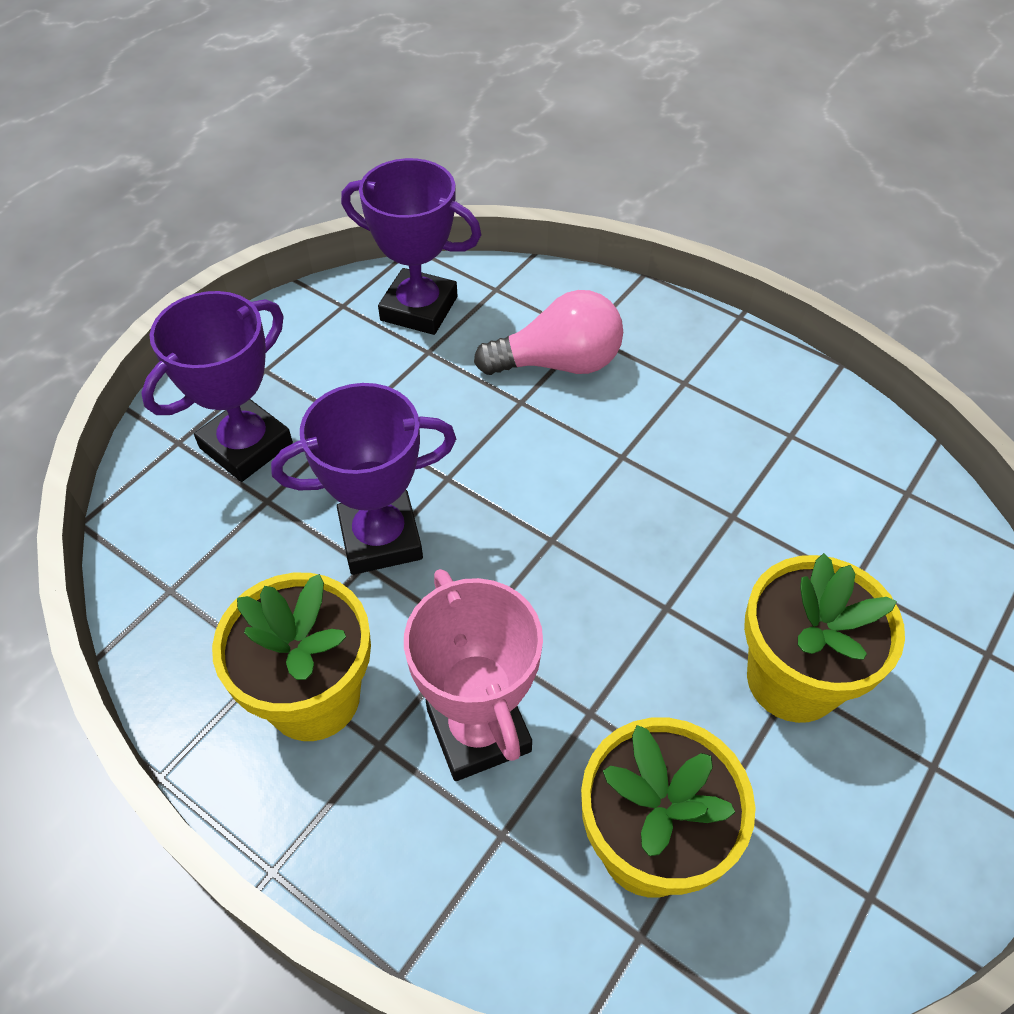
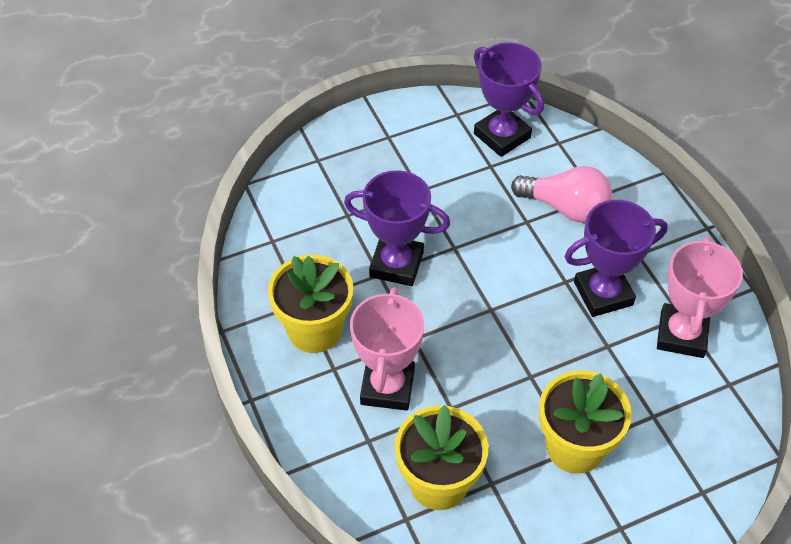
camera: 30 degrees right, 0 degrees up
(246, 445) = (353, 178): purple trophy -> purple trophy (603, 293)
(808, 458) = (681, 334): none -> pink trophy

